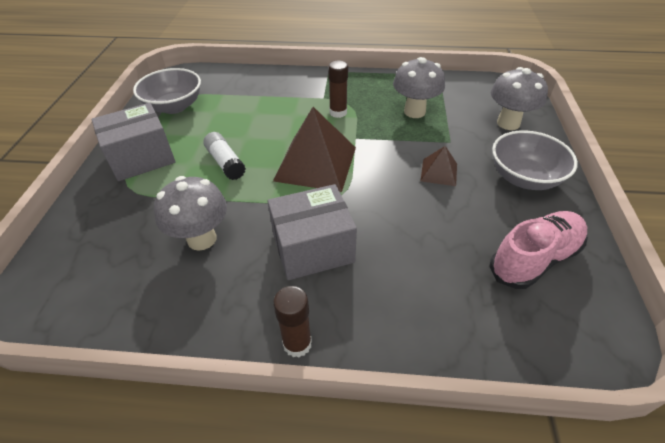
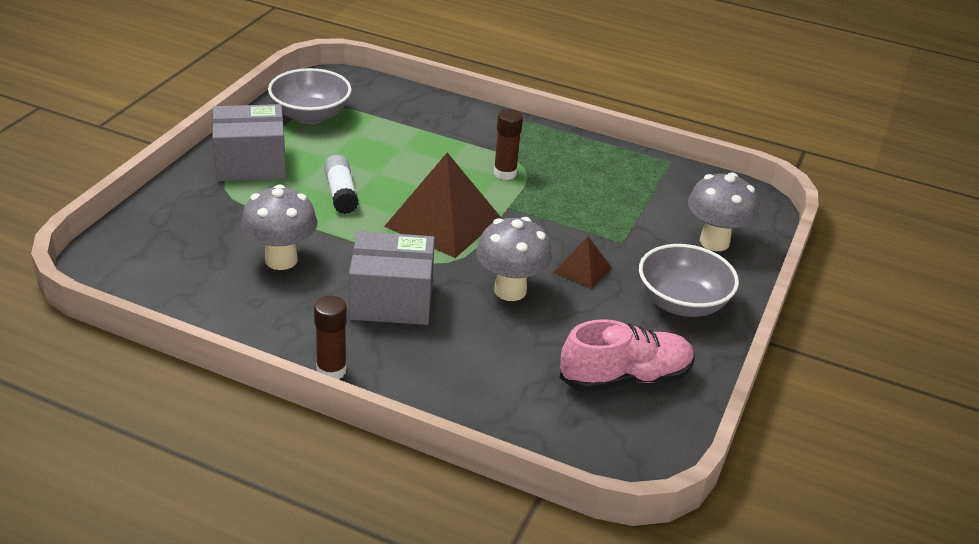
camera: 15 degrees right, 10 degrees down
(414, 112) = (602, 197): grey mushroom -> grey mushroom (510, 290)

